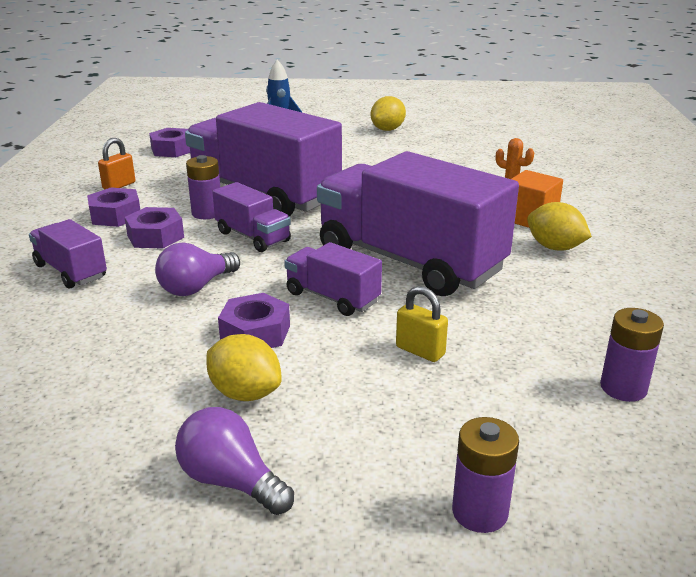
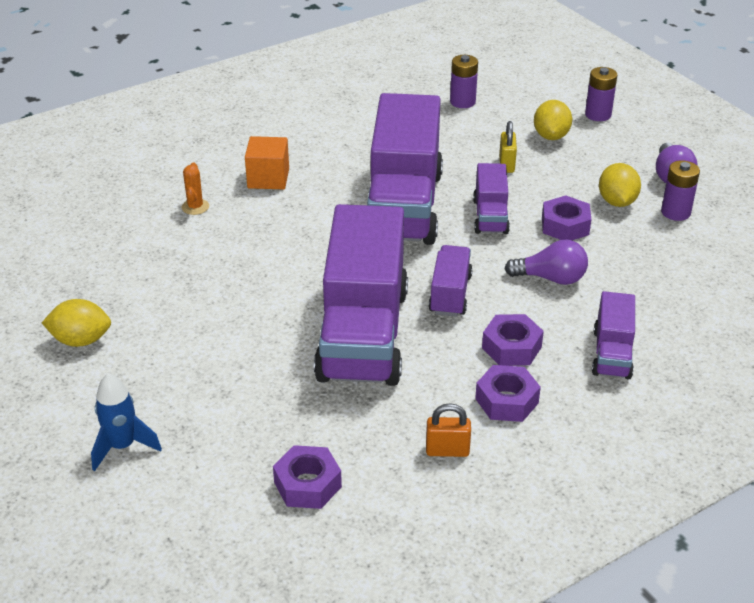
camera: 125 degrees left, 10 degrees up
(207, 213) = (438, 346): purple battery -> purple battery (675, 212)
(554, 247) = (312, 156): yellow lemon -> yellow lemon (551, 136)

